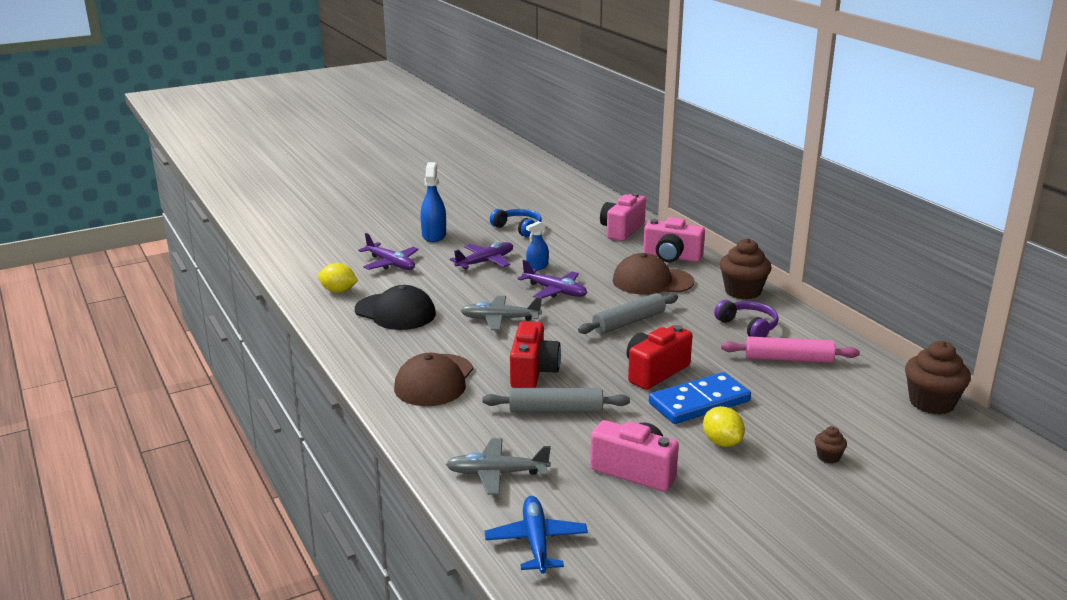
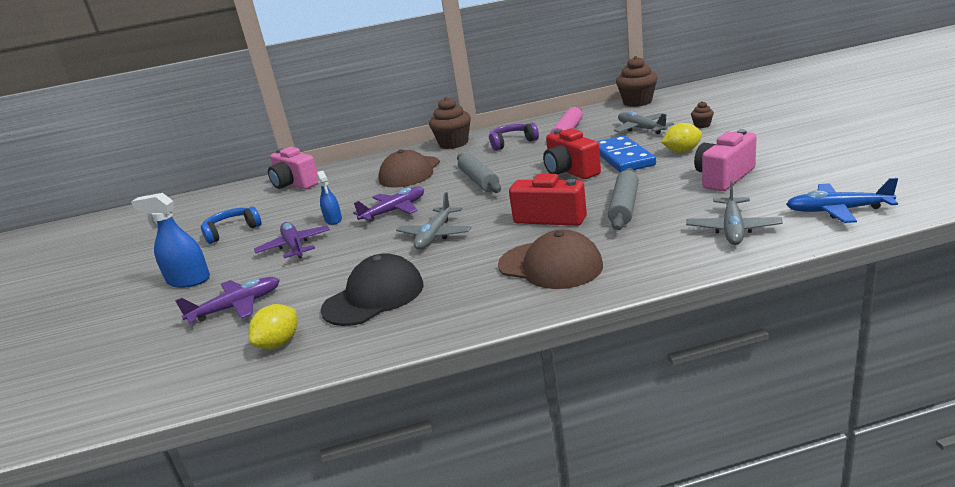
camera: 70 degrees left, 0 degrees up
(671, 257) = (370, 165): pink camera -> none
(807, 410) = (641, 129): none -> grey plane

